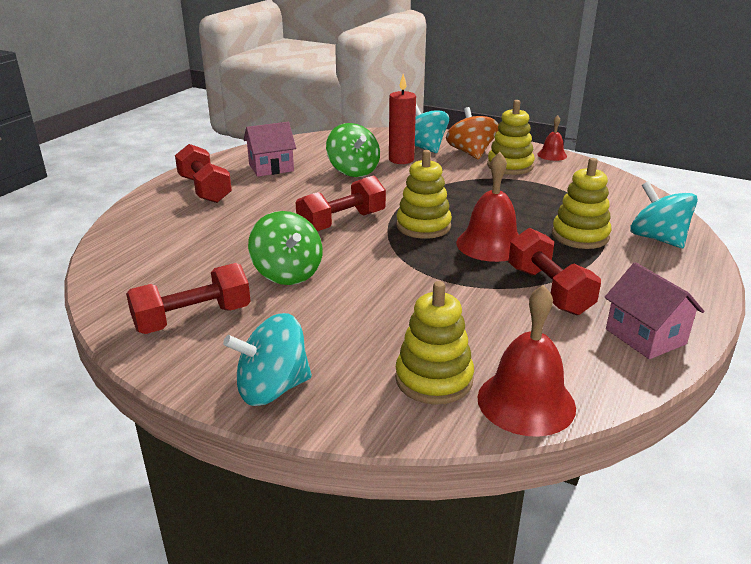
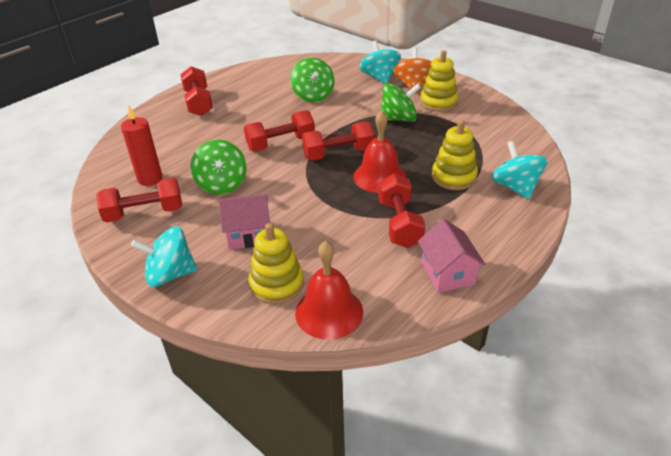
camera: 15 degrees right, 10 degrees up
(271, 168) = (254, 87): pink house -> pink house (248, 235)
(401, 160) = (355, 88): red candle -> red candle (150, 179)
(423, 226) = (338, 154): yellow stacking toy -> red dumbbell
(474, 185) = (398, 119): none -> green spinning top
(552, 155) = (480, 94): red bell -> none

